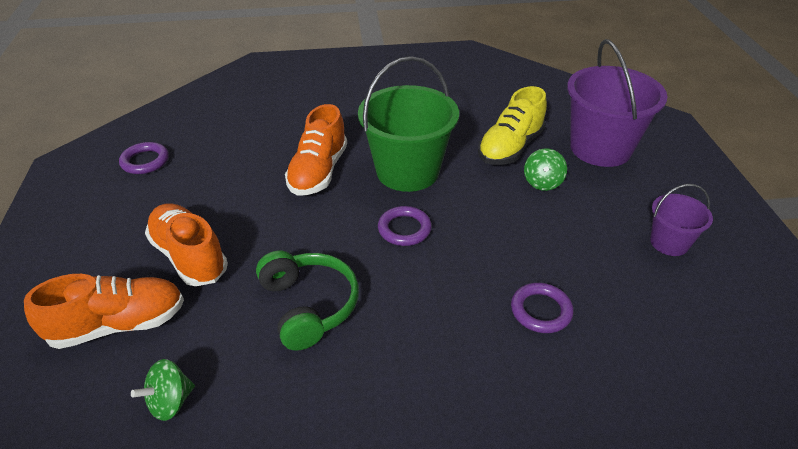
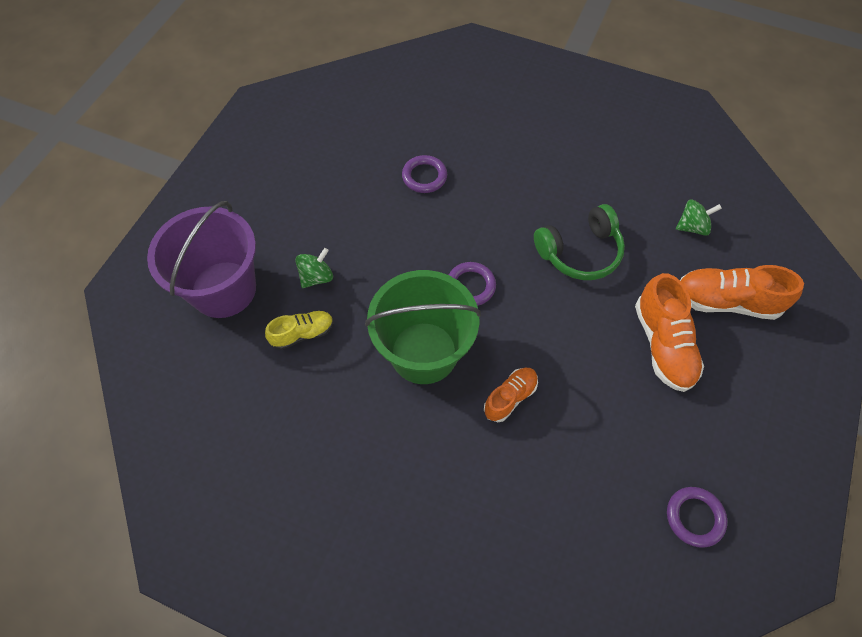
camera: 150 degrees left, 20 degrees up
(309, 306) = (580, 252): green headphones -> green headphones turned 120 degrees counterclockwise
(318, 172) = (510, 397): orange shoe -> orange shoe, size x0.60
(510, 148) = (302, 334): yellow shoe -> yellow shoe, size x0.60
(669, 243) = (286, 179): purple bucket -> none

